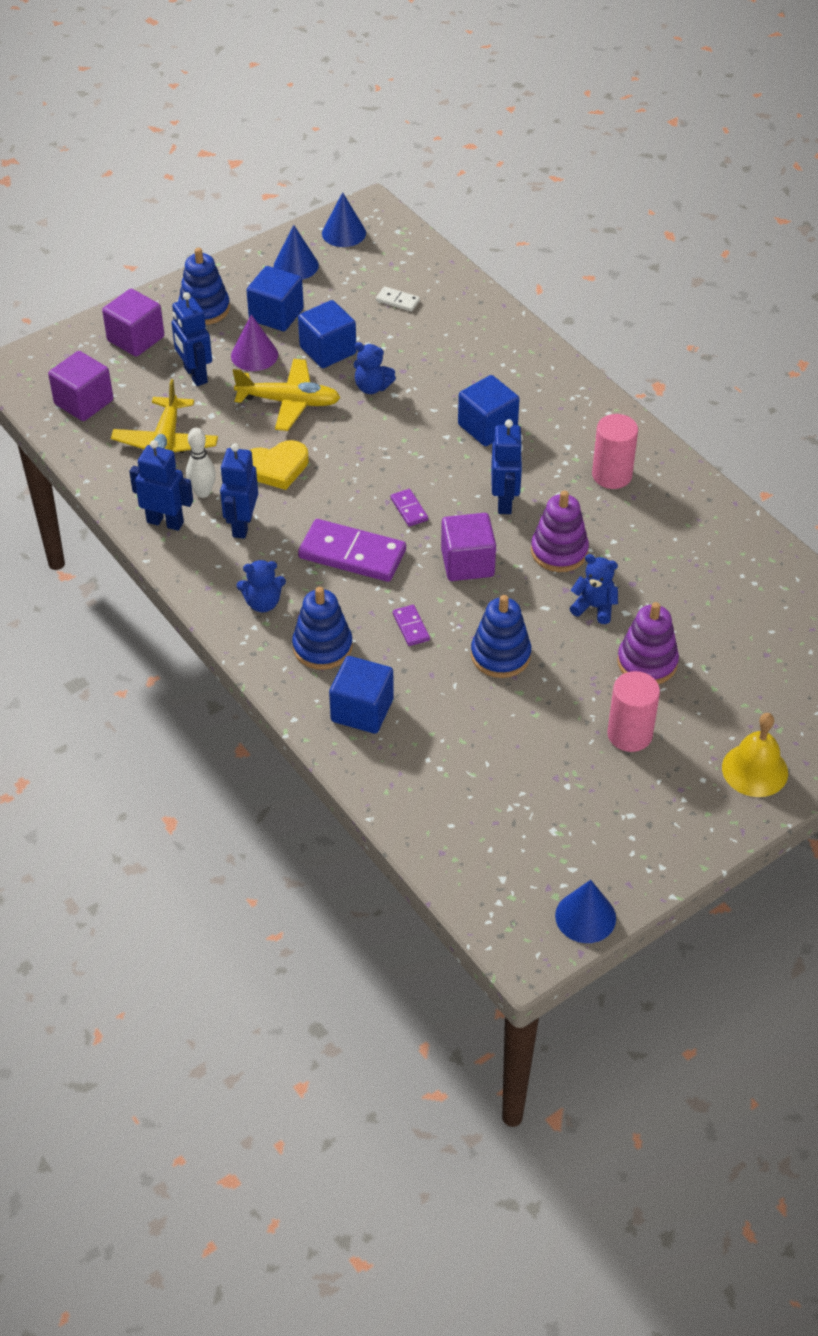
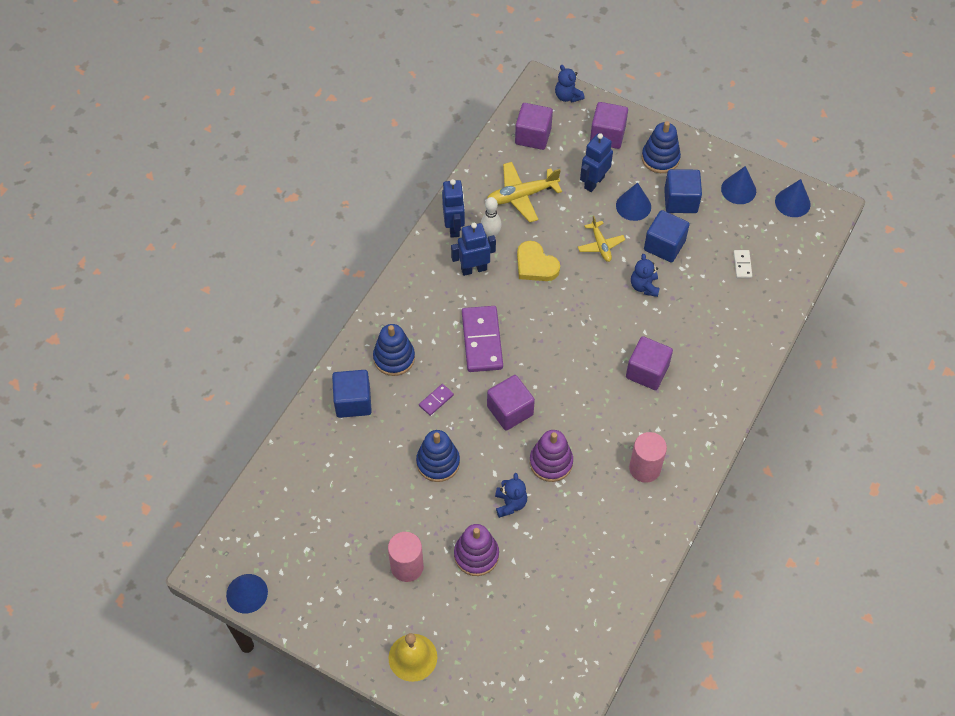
camera: 65 degrees right, 10 degrees up
(254, 355) = (633, 206): purple cone -> blue cone
(263, 603) = (414, 309): blue teddy bear -> blue teddy bear (567, 96)
(289, 402) = (600, 245): yellow plane -> yellow plane, size x0.63
(409, 509) = (540, 356): purple domino -> none
(487, 427) = (647, 371): blue cube -> purple cube
(505, 502) = (580, 411): blue robot -> none

